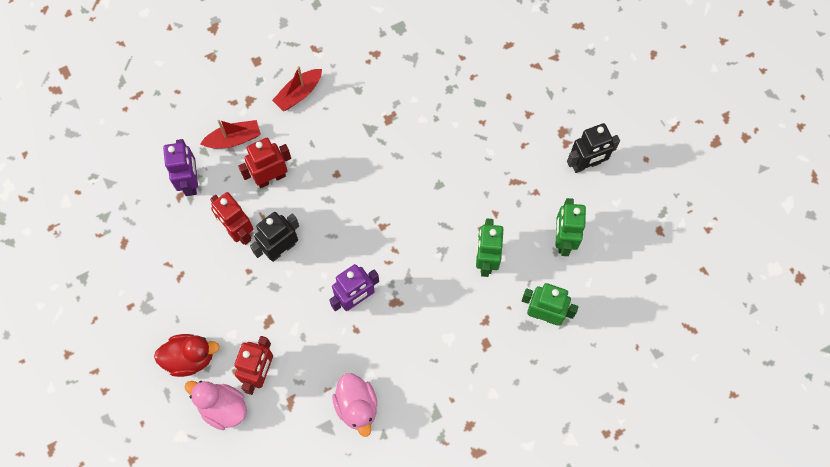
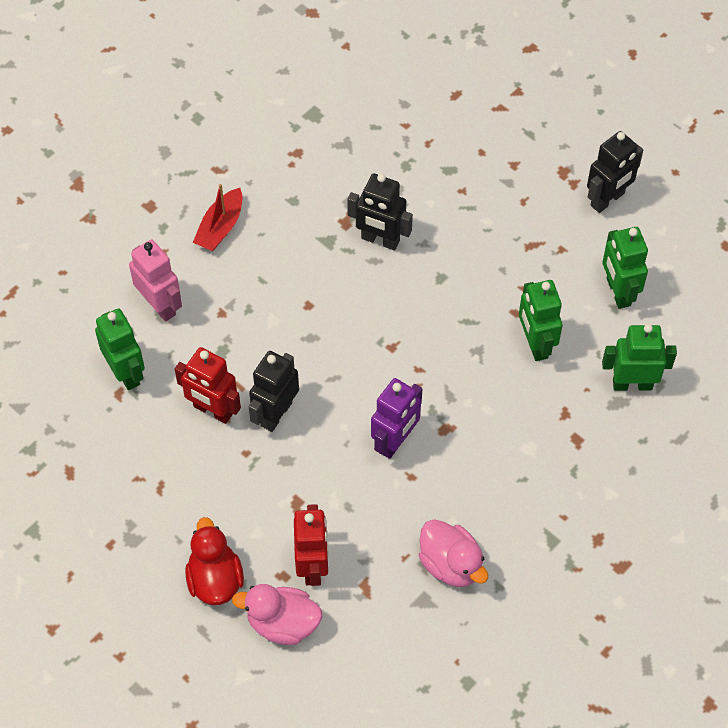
camera: 20 degrees left, 10 degrees down
(190, 182) = (126, 373): purple robot -> green robot
(190, 358) = (215, 579): red duck -> red duck turned 75 degrees counterclockwise
(234, 139) = (160, 305): red boat -> pink robot
(271, 178) = (227, 335): red robot -> none
(407, 141) = (380, 240): none -> black robot

